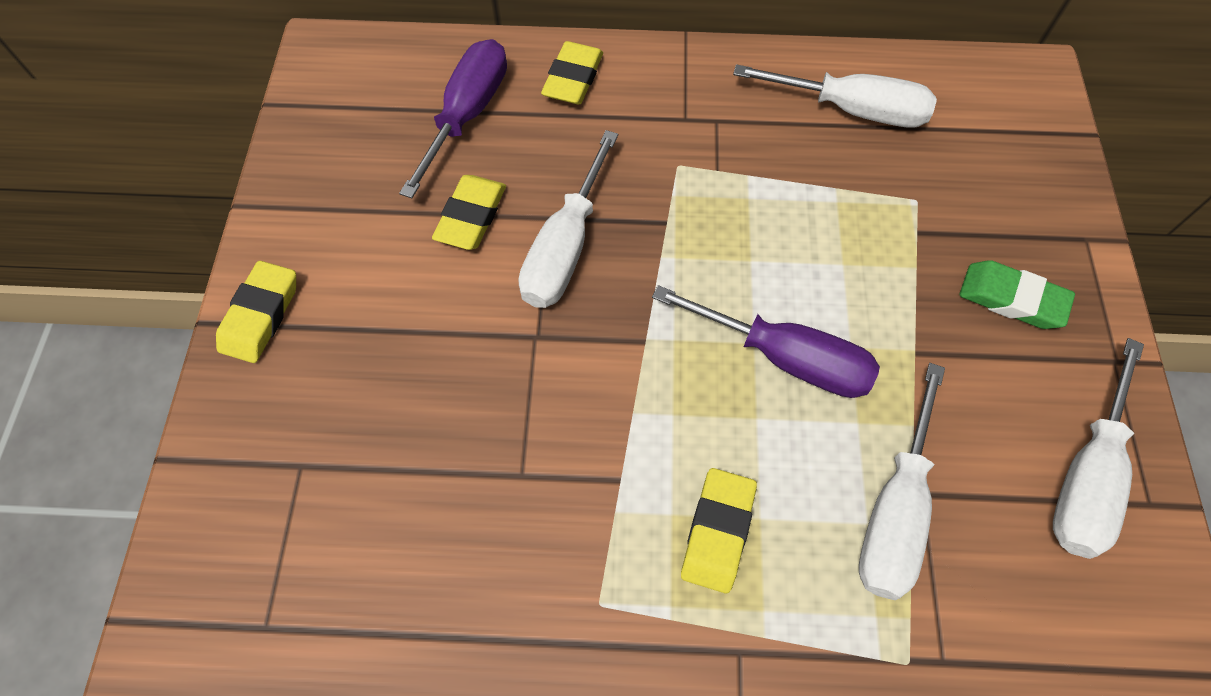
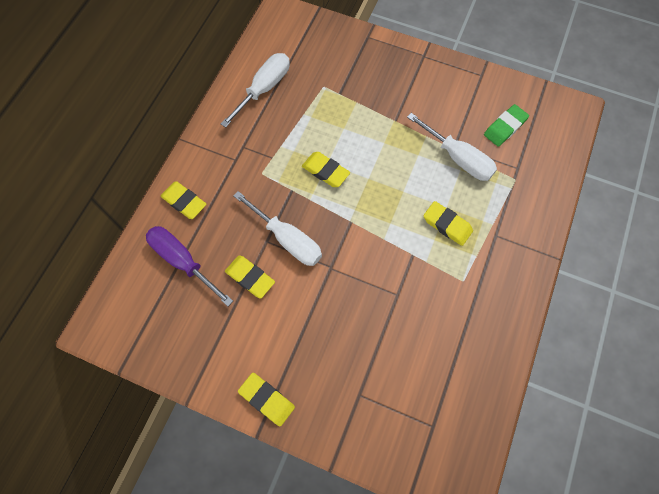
camera: 70 degrees left, 5 degrees up
(731, 263) = (325, 171): none -> yellow eraser
(785, 358) = (380, 169): purple screwdriver -> none
(1011, 299) = (384, 76): green eraser -> green eraser (505, 127)
(1085, 476) = (465, 89): white screwdriver -> none

